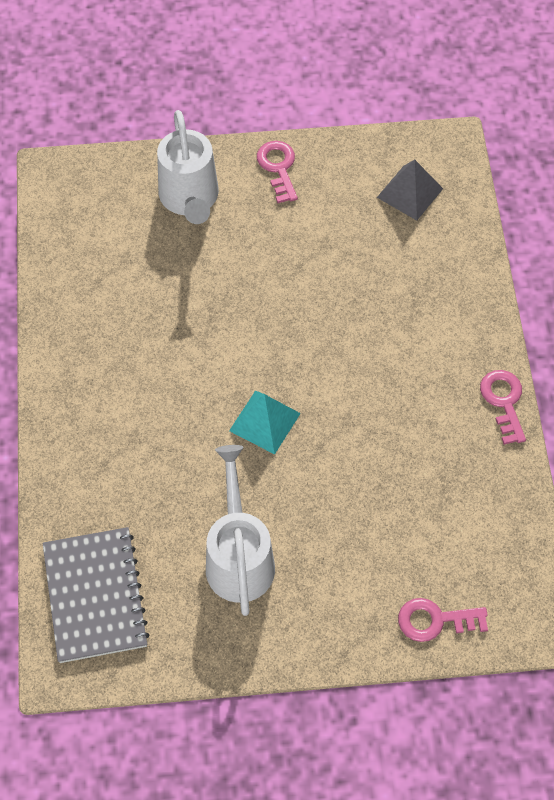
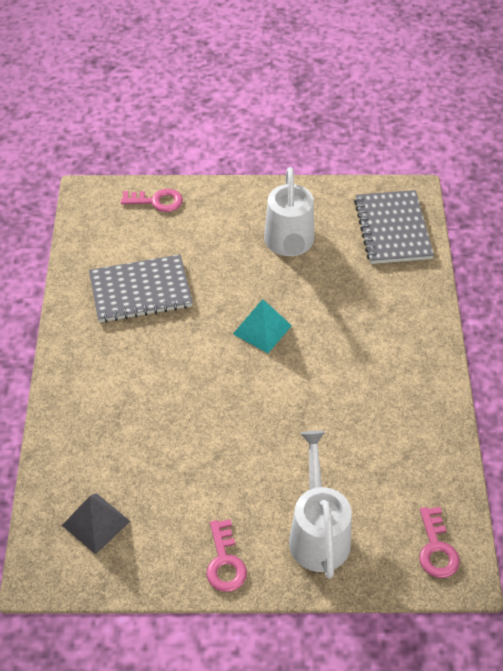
camera: 175 degrees left, 10 degrees down
(425, 466) = (140, 291): none -> grey notebook
(503, 401) = (65, 331): pink key -> pink key (436, 549)

